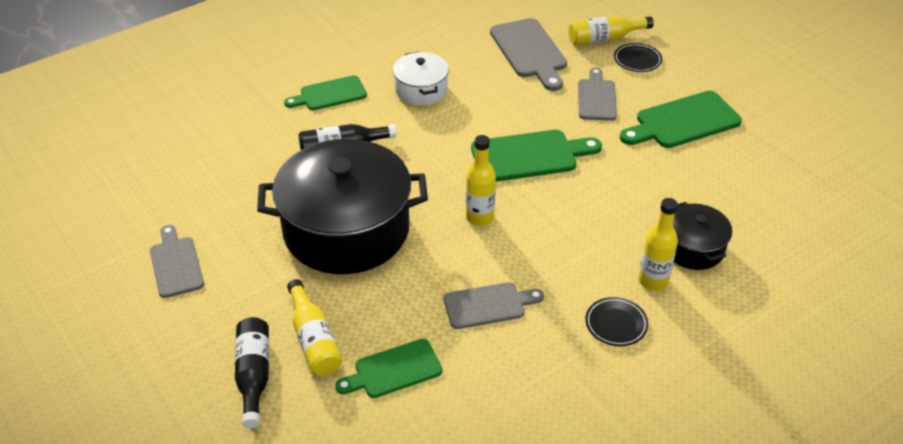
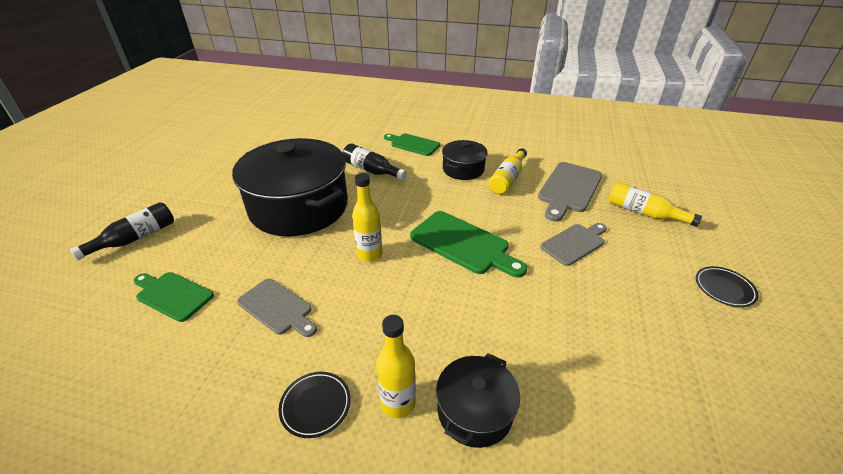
camera: 50 degrees right, 5 degrees down
(176, 264) = (217, 169): grey cutting board -> none
(314, 339) = (183, 245): yellow bottle -> yellow bottle (507, 179)
(421, 90) = (463, 169): white pot -> black pot
(637, 60) = (651, 241): black plate -> black plate (724, 289)
(683, 121) = (627, 308): green cutting board -> none

